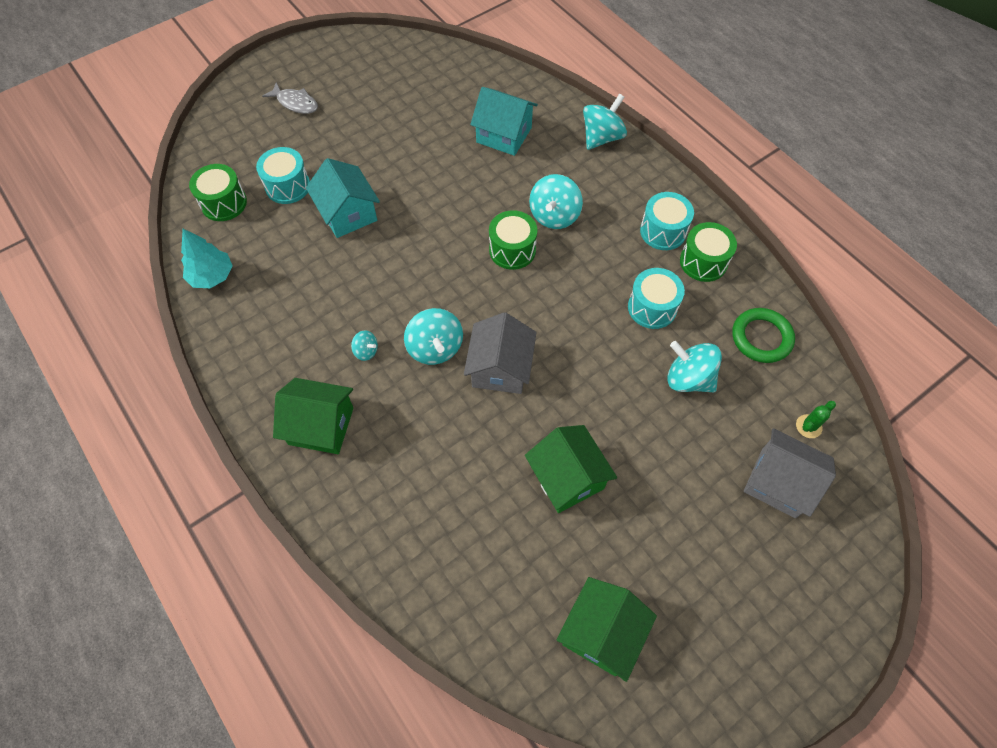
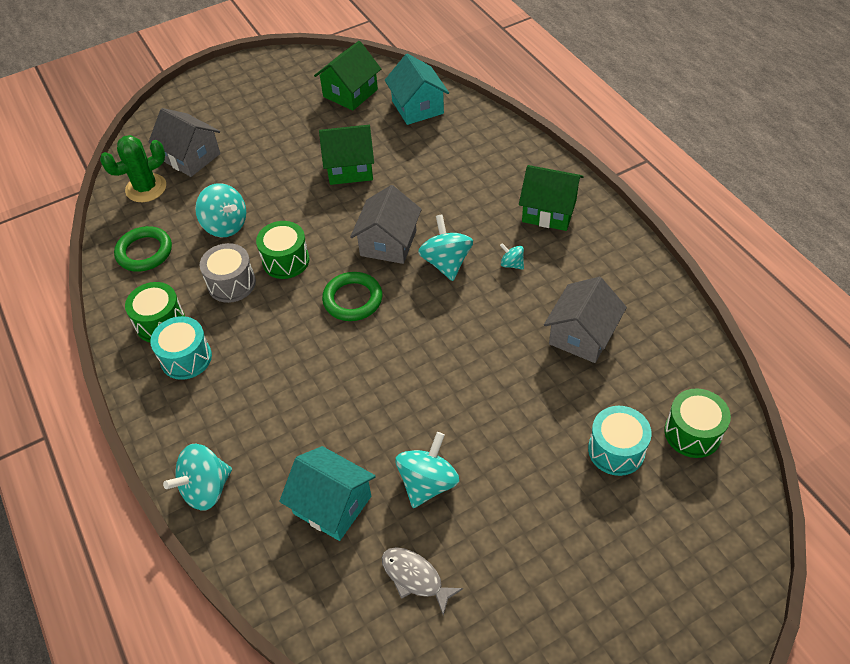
camera: 170 degrees left, 10 degrees down
(212, 276) = (682, 345): turquoise tree -> none
(295, 103) = (627, 592): grey fish -> grey fish (415, 578)
(302, 278) = (582, 335): none -> grey house
(348, 214) = (537, 407): turquoise house -> turquoise house (417, 107)
(512, 250) = (354, 349): green drum -> green drum (286, 260)
(524, 299) = (353, 299): none -> green ring
(554, 215) = (298, 385): turquoise spinning top -> turquoise spinning top (428, 483)
(567, 478) = (350, 168): green house -> green house turned 75 degrees counterclockwise
(652, 307) = (231, 283): turquoise drum -> grey drum
(808, 426) = (146, 188): green cactus -> green cactus, size x1.92

